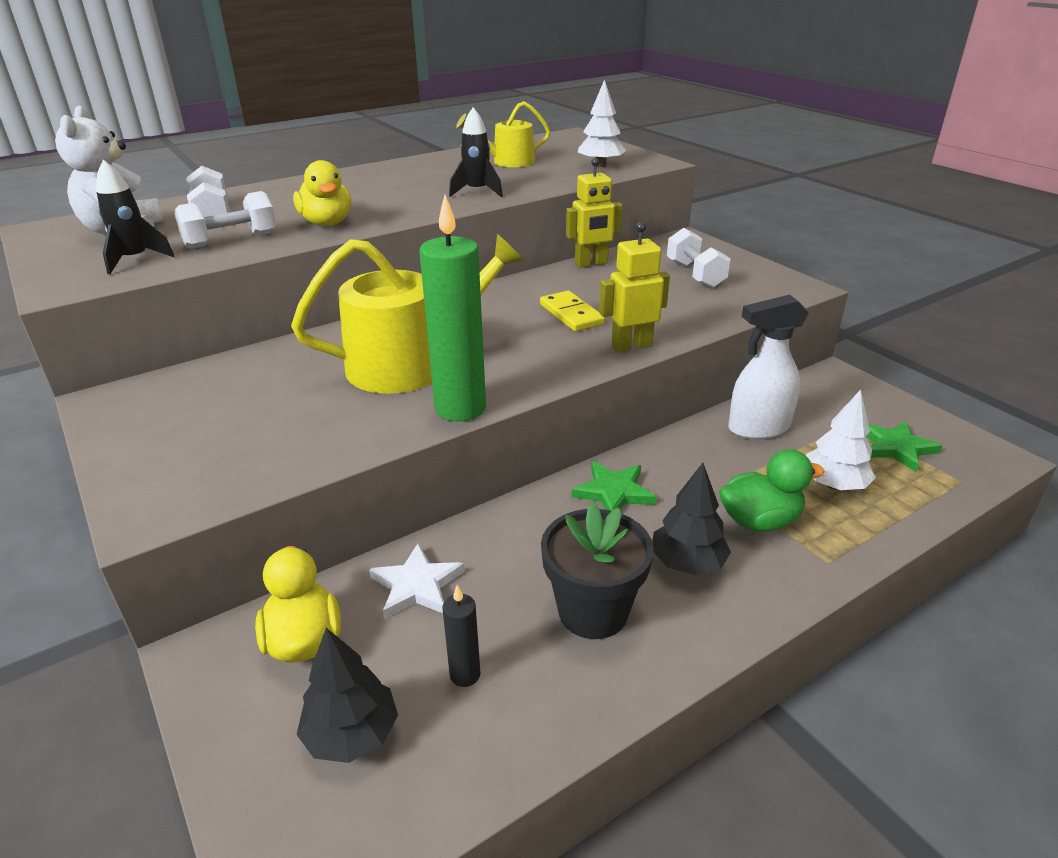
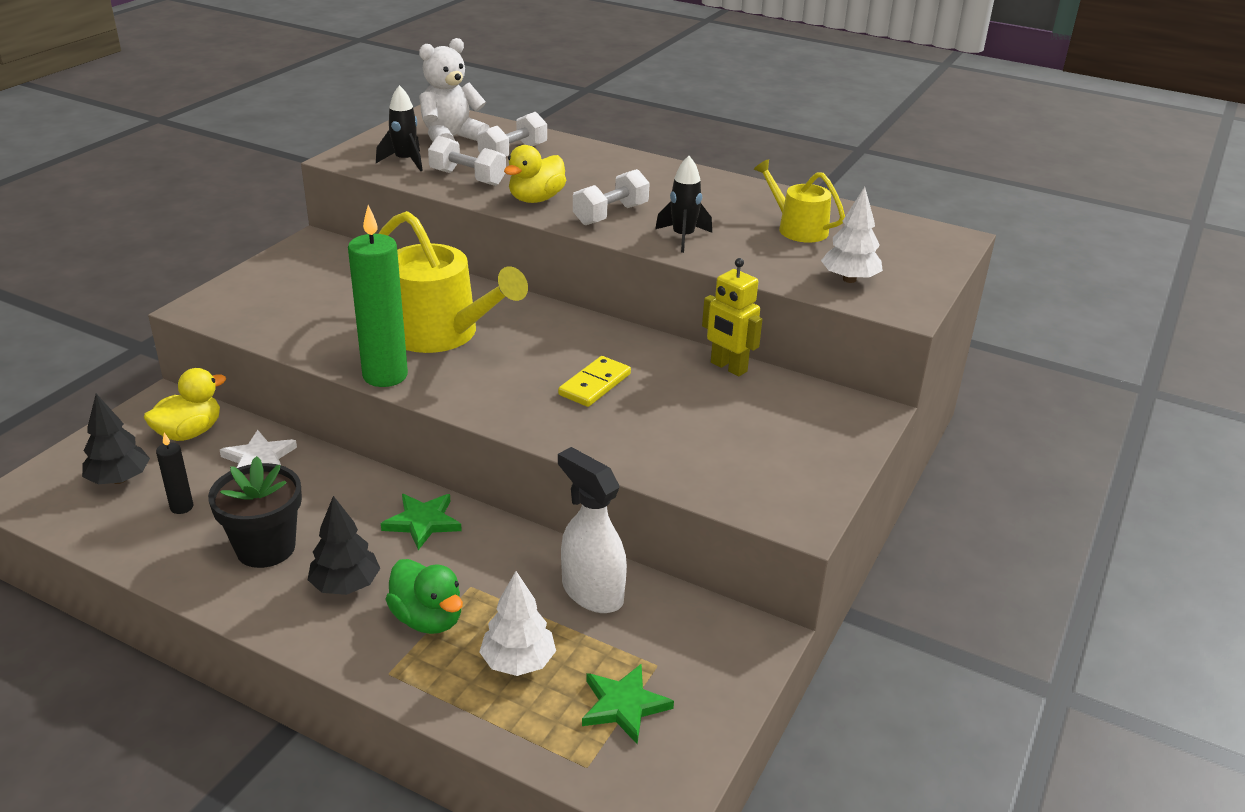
camera: 60 degrees right, 0 degrees up
(631, 346) = (554, 432): yellow robot -> none
(695, 274) = (764, 438): white dumbbell -> white dumbbell (610, 215)

